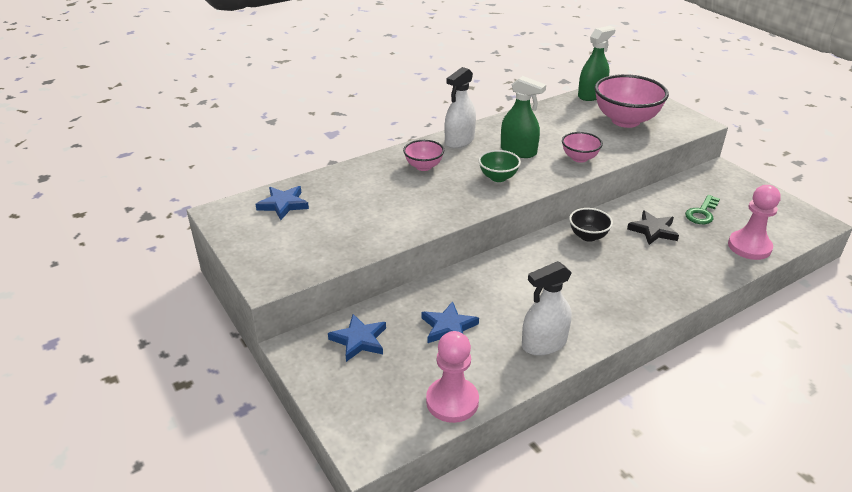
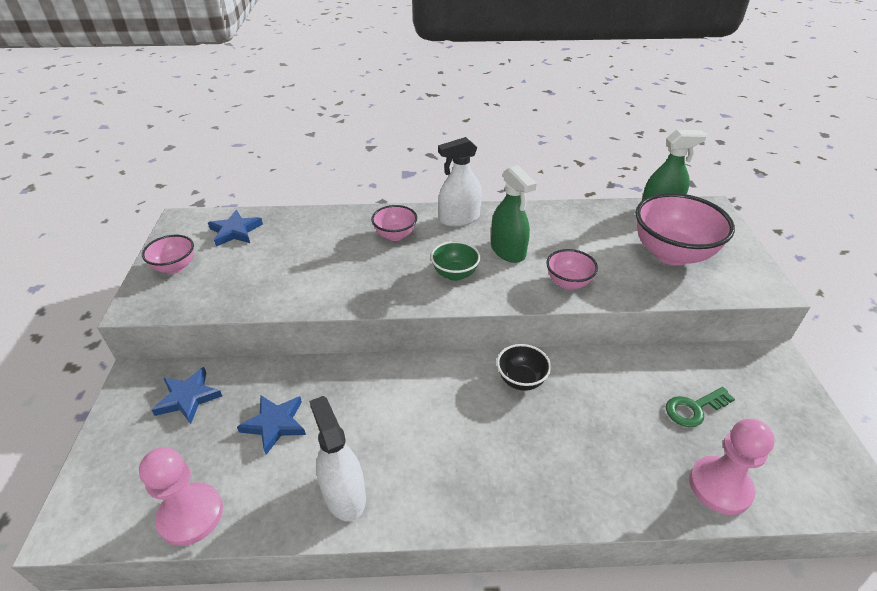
camera: 30 degrees right, 5 degrees up
(264, 246) = (175, 267): none -> pink bowl
(544, 344) = (344, 494): white spray bottle -> white spray bottle turned 60 degrees clockwise
(653, 230) = (607, 406): black star -> none

